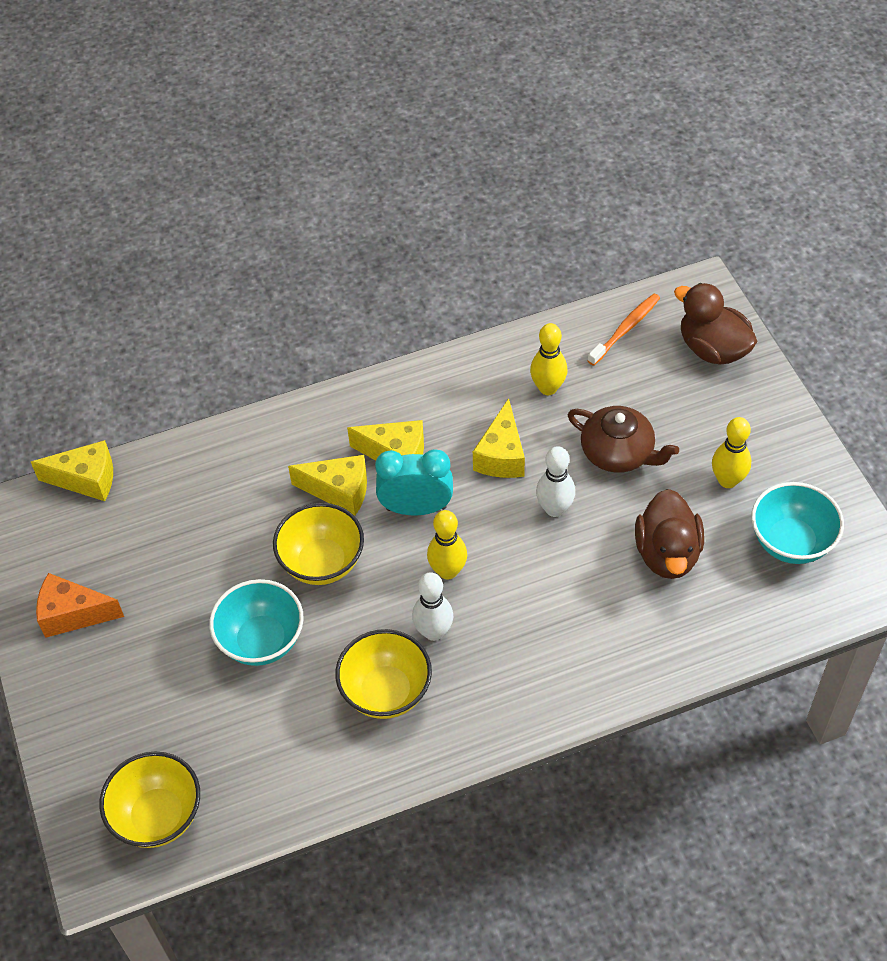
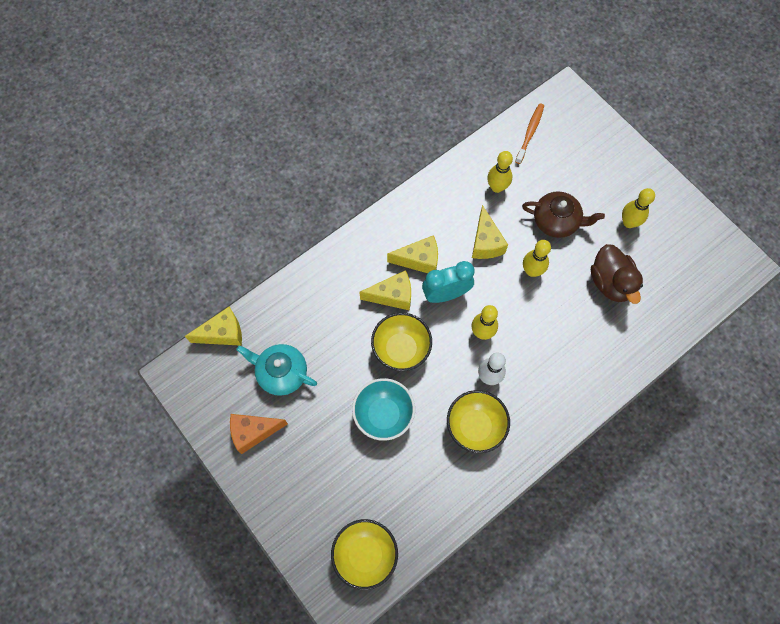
camera: 20 degrees left, 15 degrees up
(143, 549) = (281, 373): none -> turquoise teapot
(554, 509) = (532, 271): white bowling pin -> yellow bowling pin
(712, 349) = (588, 133): brown duck -> none
(791, 542) = (680, 254): turquoise bowl -> none

